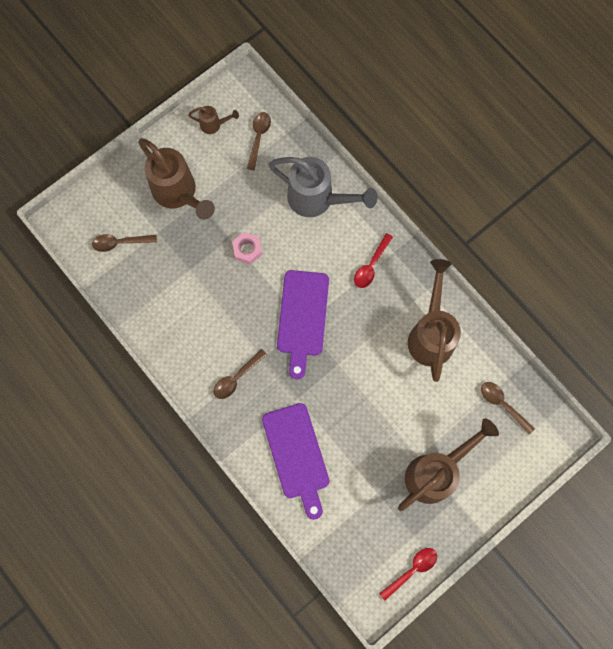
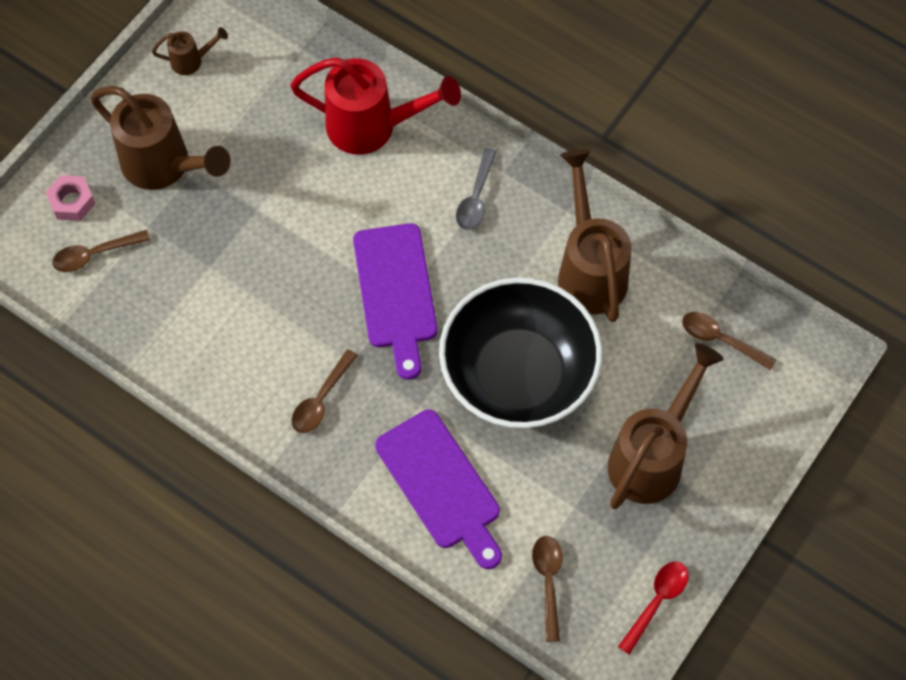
camera: 15 degrees left, 10 degrees down
(247, 250) = (288, 219): pink nut -> pink nut (72, 202)
(258, 138) = (262, 63): brown spoon -> brown spoon (548, 581)
(318, 200) = (373, 127): grey watering can -> red watering can
(365, 394) = (518, 375): none -> black bowl
(371, 265) = (476, 198): red spoon -> grey spoon

